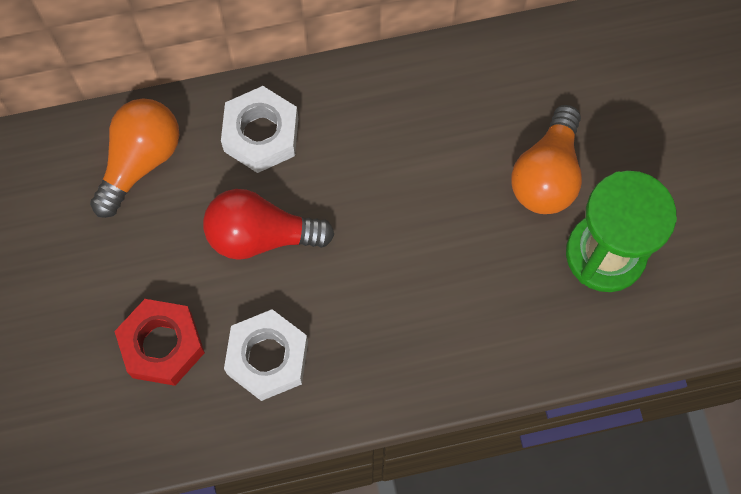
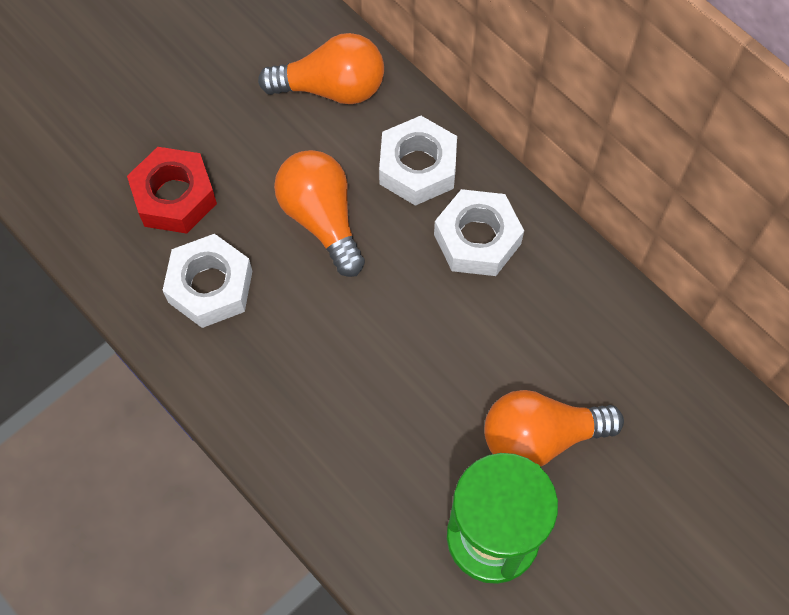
camera: 60 degrees right, 5 degrees down
(261, 235) = (322, 219): red light bulb -> orange light bulb
(355, 126) = (477, 239): none -> white nut

